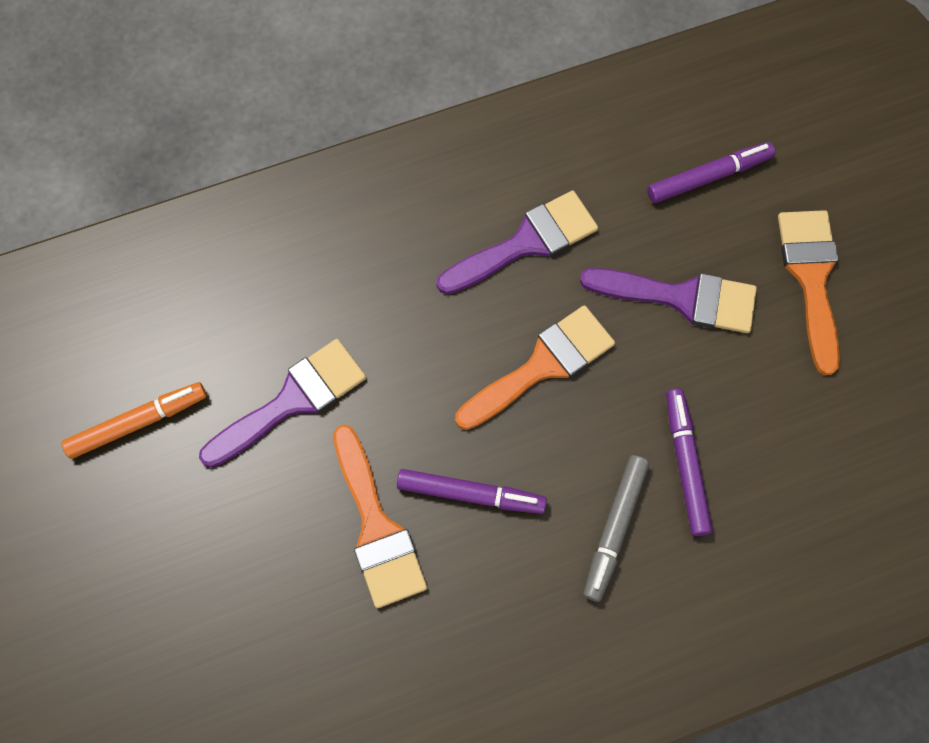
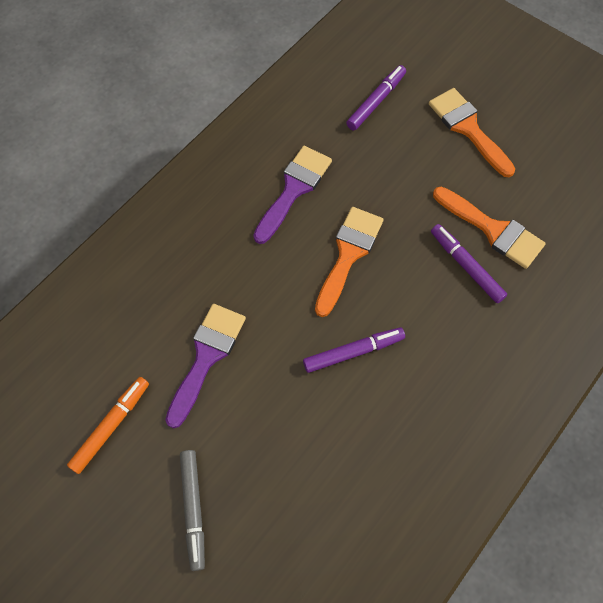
camera: 30 degrees left, 5 degrees down
(376, 527) = (308, 404): orange brush -> orange brush (493, 230)
(614, 528) = (450, 325): grey marker -> grey marker (193, 509)
(681, 298) = (404, 175): purple brush -> none

